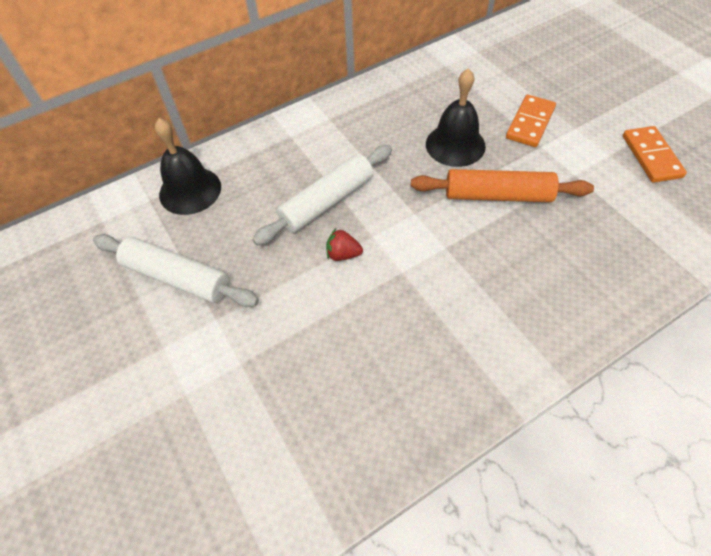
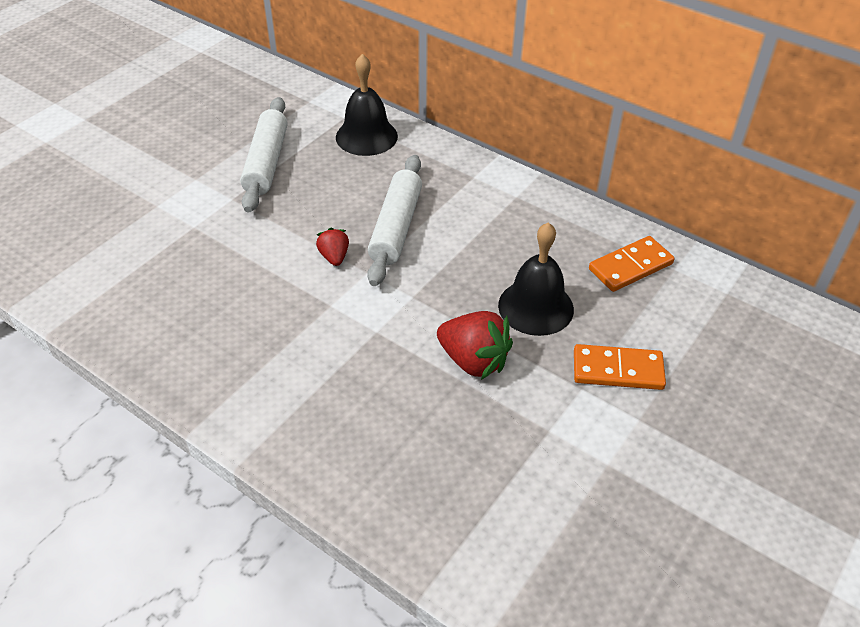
camera: 65 degrees right, 10 degrees down
(327, 202) = (396, 227): white rolling pin -> white rolling pin turned 75 degrees clockwise
(498, 195) = (473, 361): orange rolling pin -> red strawberry
(651, 156) = (632, 513): orange domino -> orange domino (630, 267)

